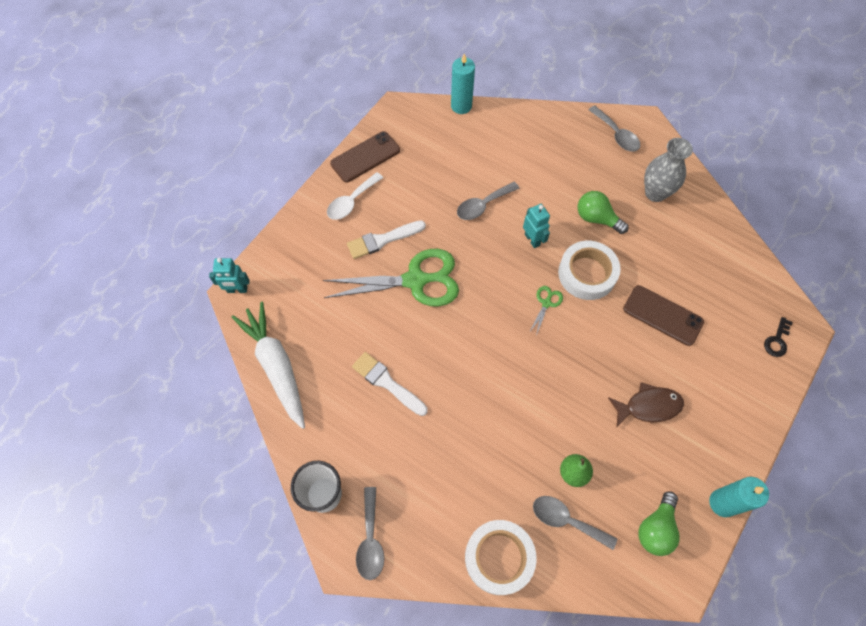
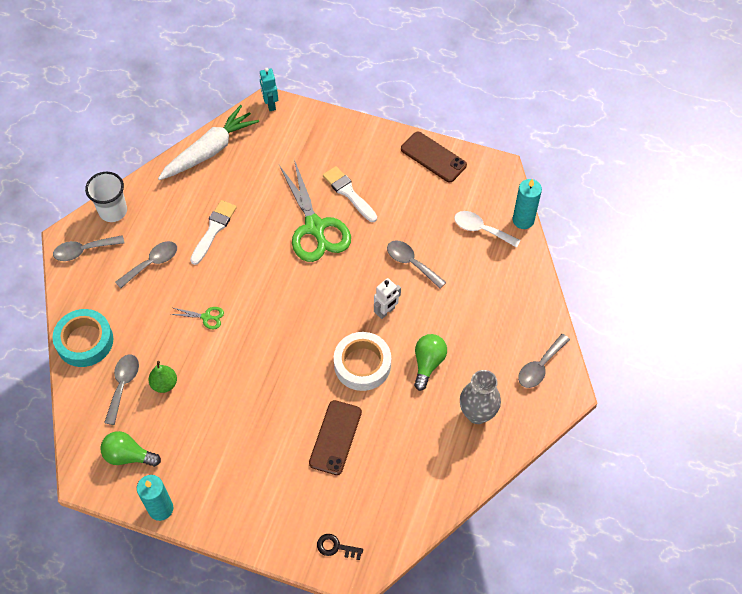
camera: 75 degrees right, 5 degrees down
(351, 201) = (381, 159): white spoon -> white spoon (481, 229)
(412, 459) = (152, 263): none -> grey spoon
(499, 557) = (85, 341): white tape -> turquoise tape
(532, 239) = (386, 311): turquoise robot -> white robot
(546, 303) = (321, 335): green scissors -> green scissors (206, 317)
(648, 406) = (238, 436): brown fish -> none

